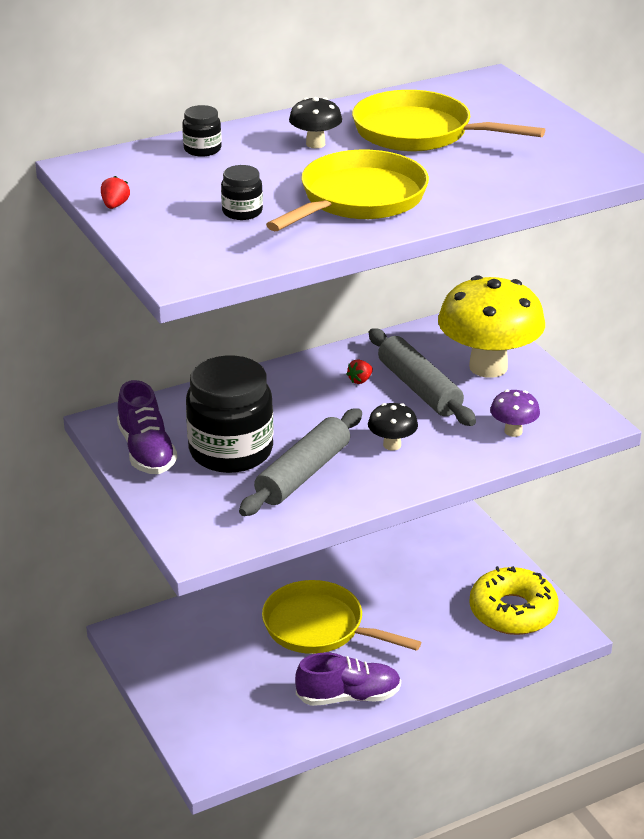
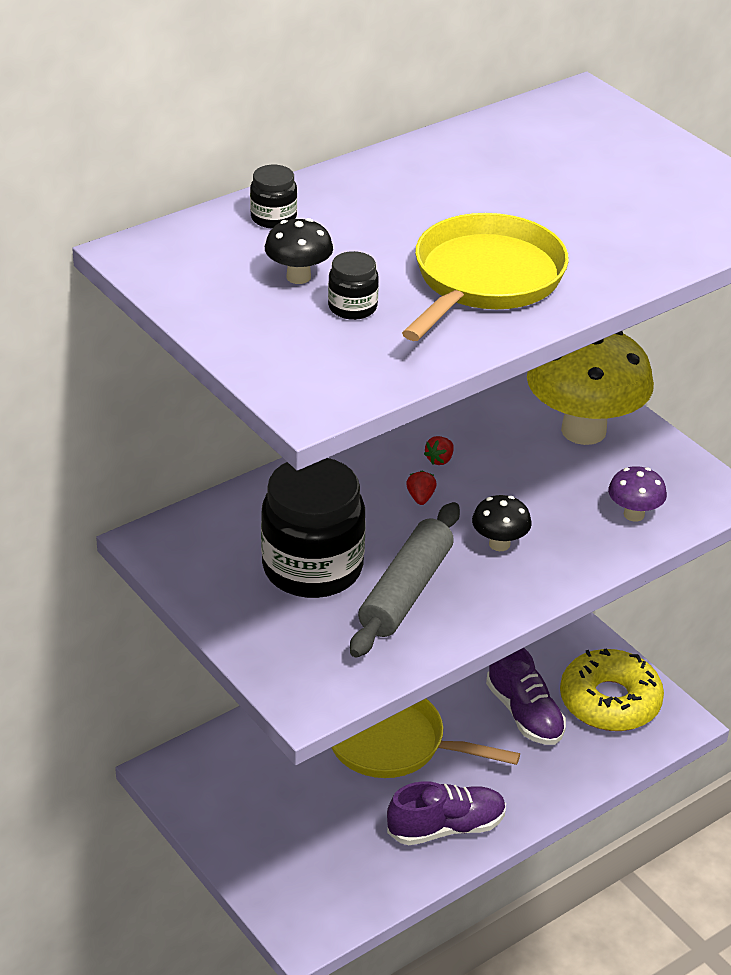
camera: 10 degrees left, 5 degrees up
(115, 205) = (195, 308): red strawberry -> red strawberry (420, 498)
(146, 451) = (211, 577): purple shoe -> purple shoe (524, 714)
(315, 144) = (407, 202): black mushroom -> black mushroom (298, 277)
(419, 388) = (511, 465): grey rolling pin -> none
(420, 133) = (525, 178): yellow pan -> none

